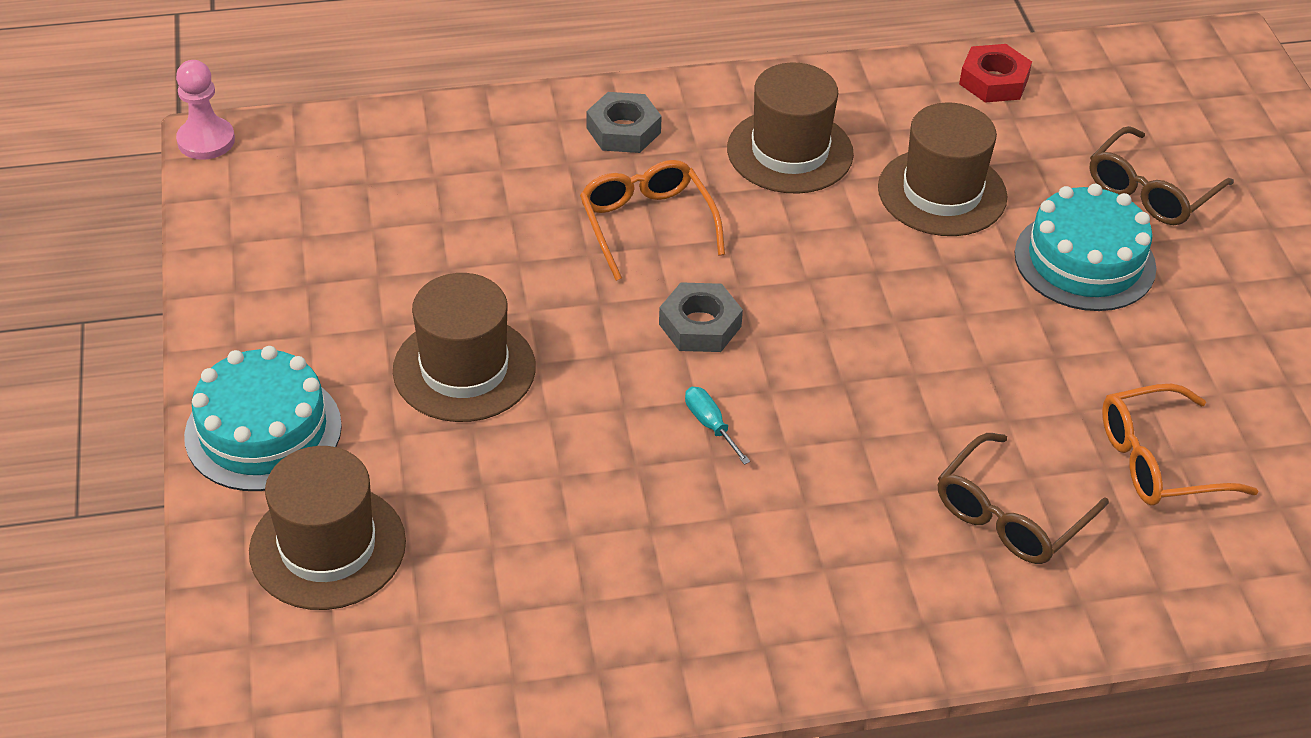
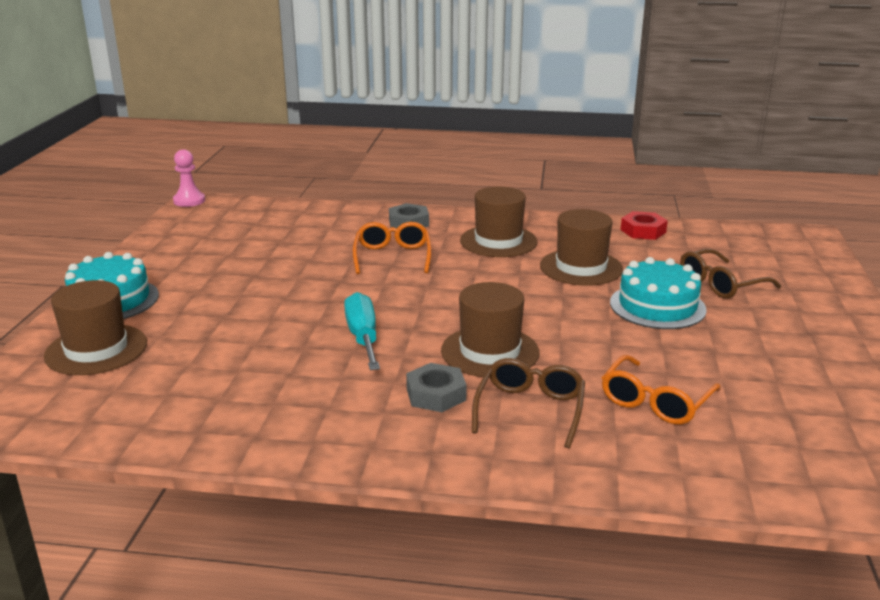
camera: 20 degrees right, 20 degrees down
(464, 369) = (240, 294): brown hat -> brown hat (490, 351)
(700, 325) = (391, 297): grey nut -> grey nut (436, 394)
(710, 425) = (363, 337): turquoise screwdriver -> turquoise screwdriver, size x1.96
(1010, 515) = (530, 409): brown glasses -> brown glasses turned 135 degrees clockwise
(1158, 461) = (655, 402): orange glasses -> orange glasses turned 60 degrees counterclockwise

